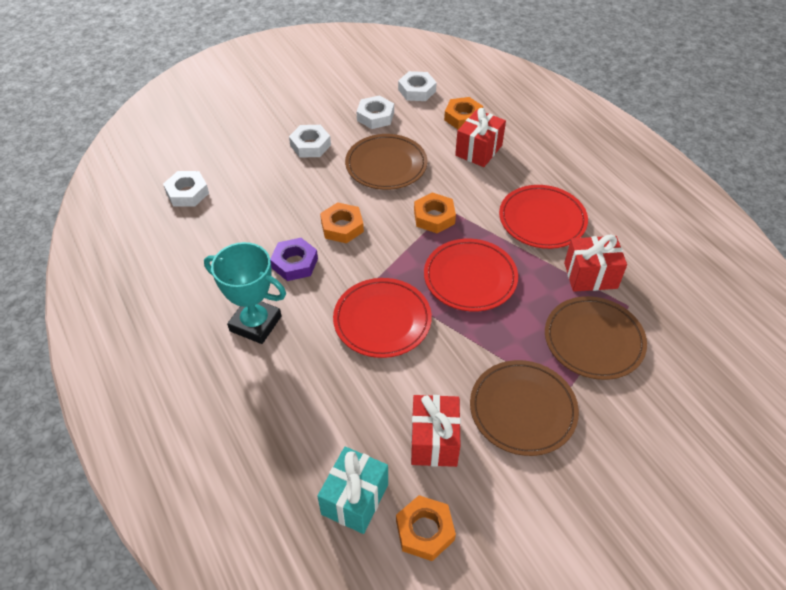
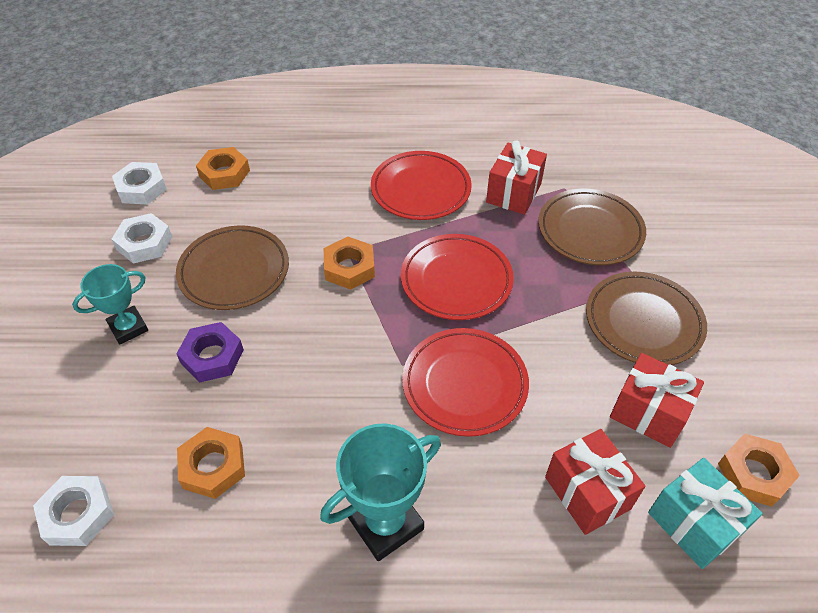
camera: 60 degrees left, 0 degrees up
(294, 263) = (316, 434): purple nut -> purple nut (212, 356)
(310, 145) = (128, 328): white nut -> turquoise trophy
(342, 227) = (296, 358): orange nut -> orange nut (213, 466)
(478, 150) = (285, 186): red gift -> red gift (587, 493)

